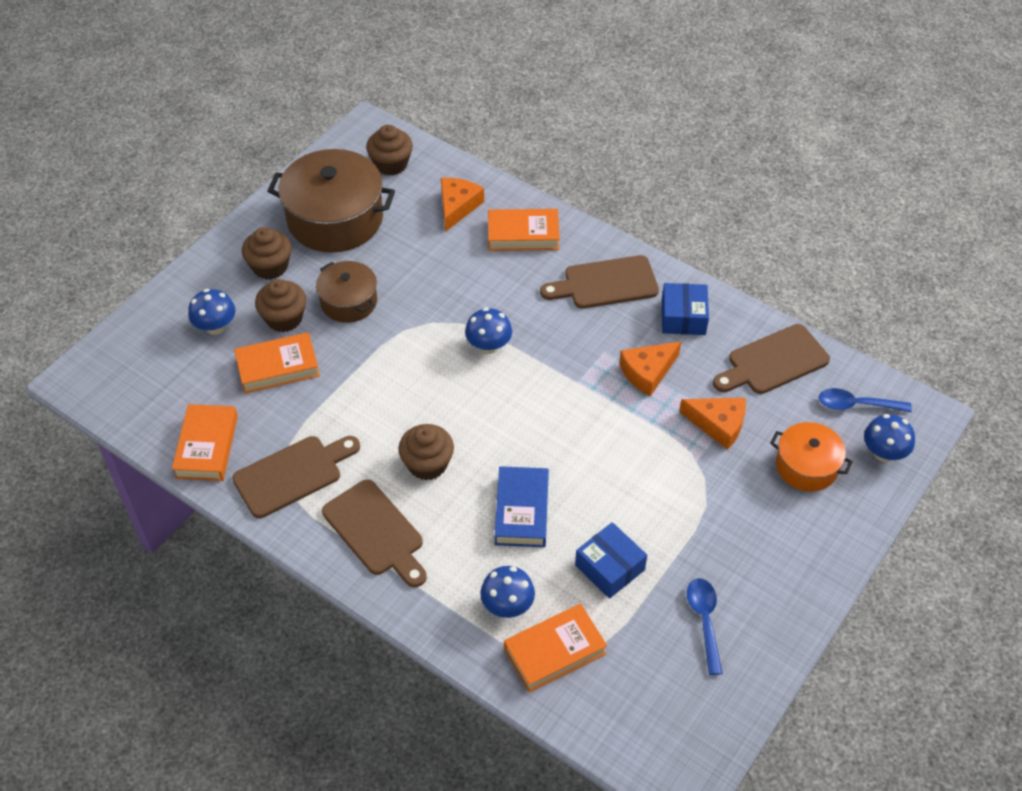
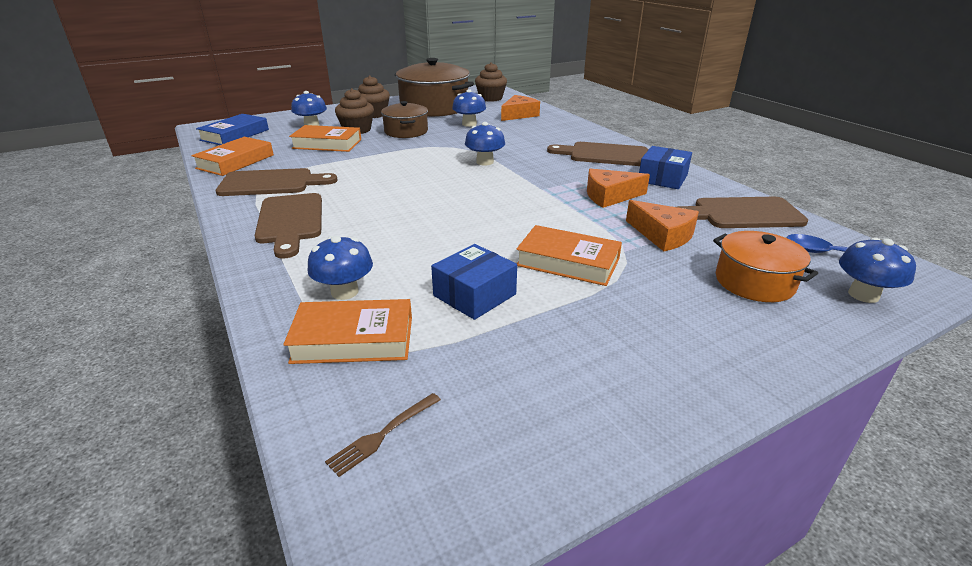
camera: 25 degrees right, 20 degrees down
(412, 255) = (469, 124): none -> blue mushroom
(427, 464) = (375, 200): brown cupcake -> none
(522, 511) = (424, 239): blue book -> blue book (235, 135)
(523, 234) = (556, 129): orange book -> orange book (568, 262)
(610, 567) = (474, 295): blue box -> blue box turned 60 degrees clockwise
(634, 718) = (383, 434): none -> brown fork
(704, 621) = (552, 369): blue spoon -> none

